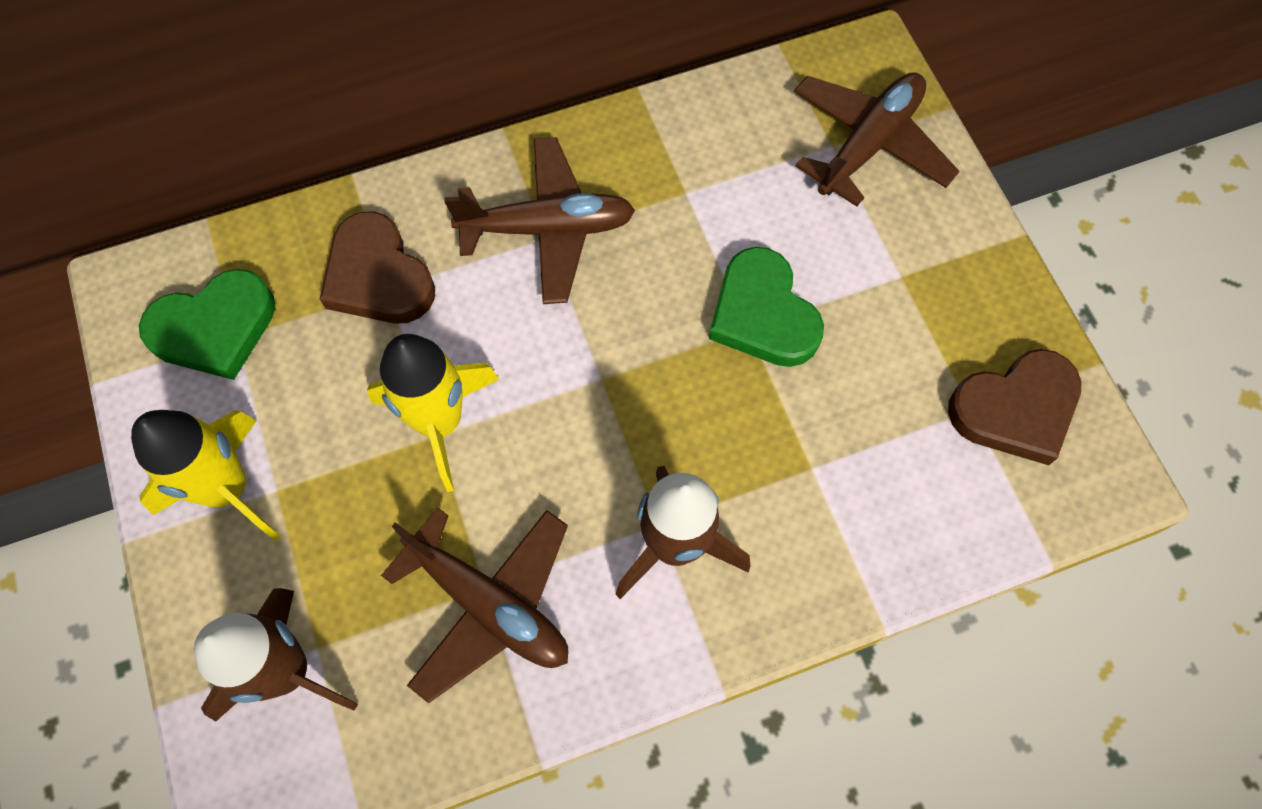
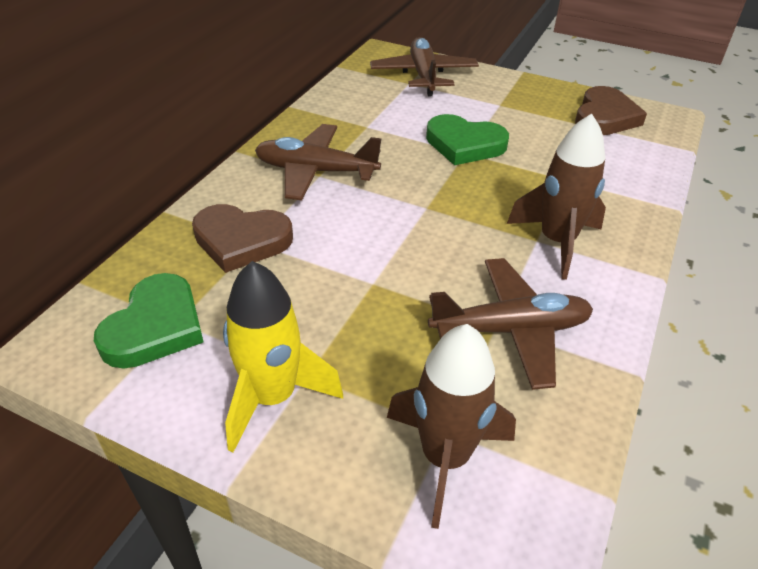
camera: 45 degrees left, 25 degrees down
(440, 422) = (367, 275): yellow rocket -> none
(548, 229) = (315, 171): brown plane -> brown plane turned 120 degrees counterclockwise

